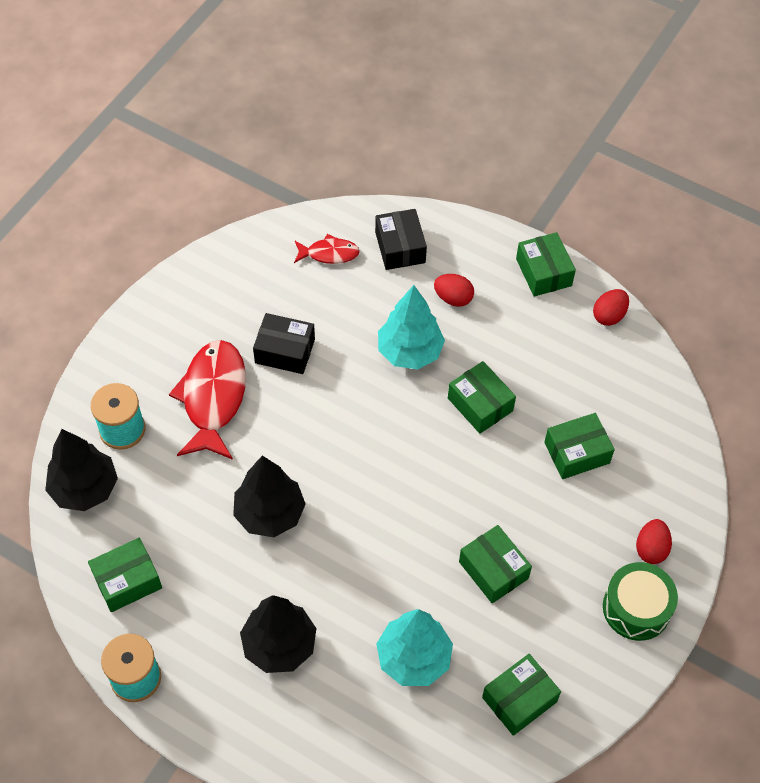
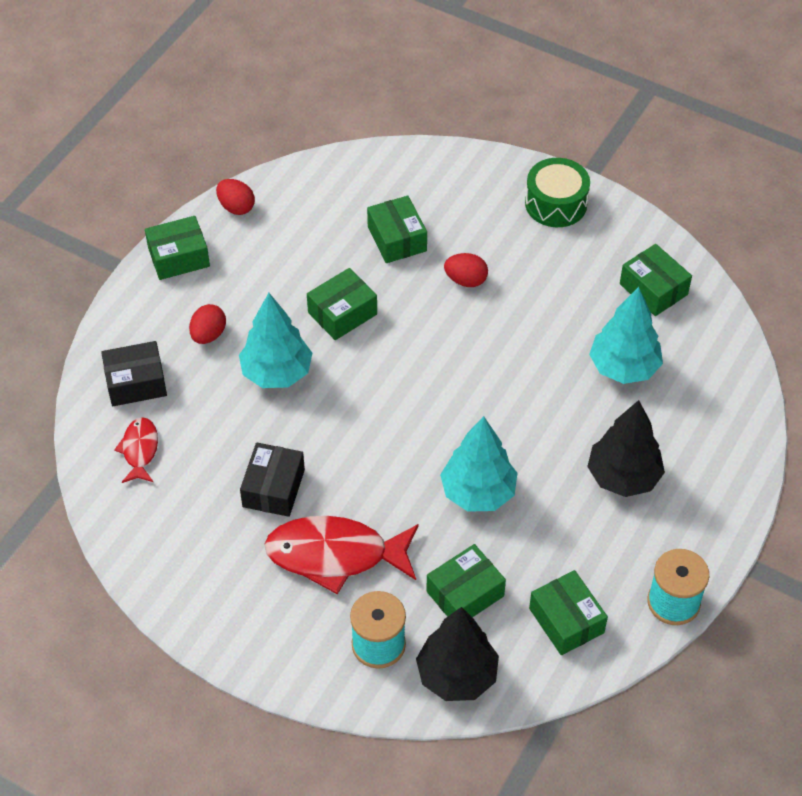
camera: 90 degrees left, 5 degrees down
(269, 514) = (478, 493): black tree -> turquoise tree
(493, 570) = (527, 306): green box -> green box (465, 594)
(651, 549) = (496, 190): red egg -> red egg (466, 280)

